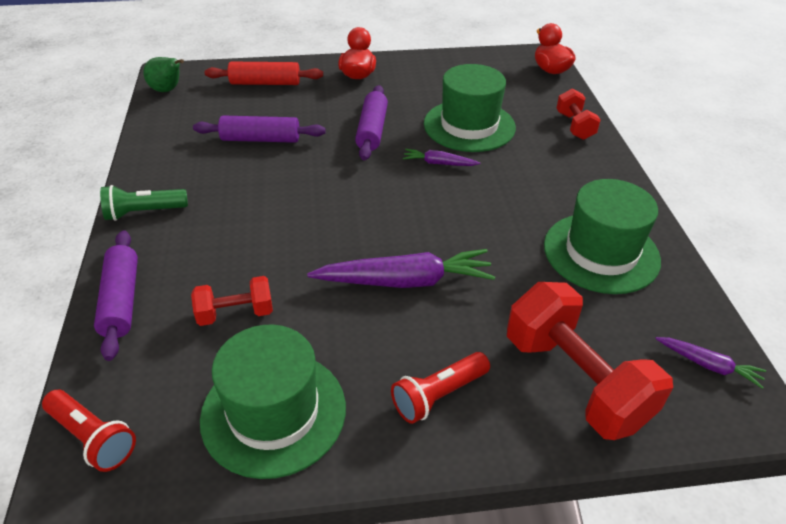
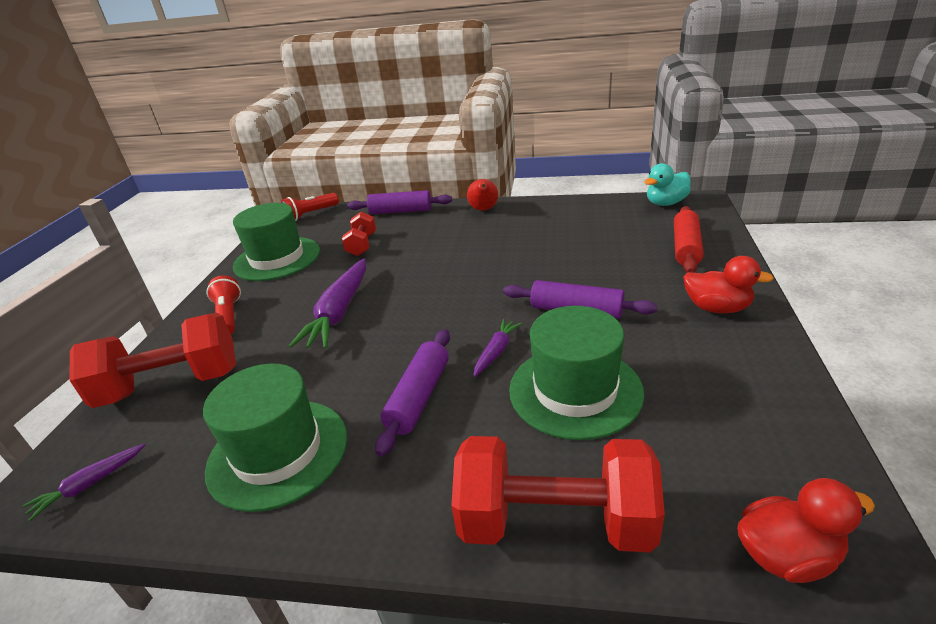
camera: 110 degrees right, 10 degrees down
(144, 212) = (484, 210): green flashlight -> red pear
(167, 90) = (666, 203): green pear -> turquoise duck
(260, 139) = (571, 248): purple rolling pin -> purple rolling pin (419, 397)
(574, 126) = (555, 522): red dumbbell -> red dumbbell, size x1.90

